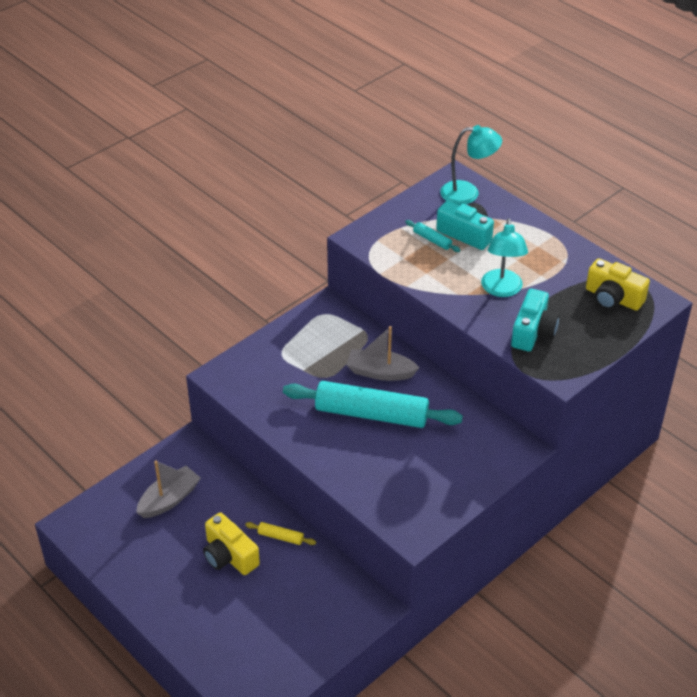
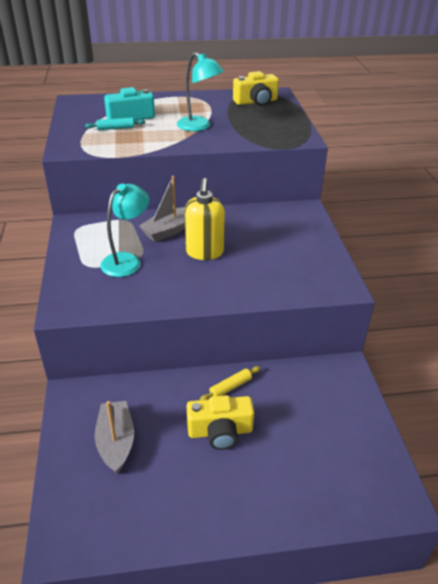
camera: 55 degrees left, 5 degrees down
(371, 414) = (204, 252): turquoise rolling pin -> yellow soap dispenser
(468, 193) = (95, 102): turquoise lamp -> turquoise lamp (127, 260)
(533, 332) = (252, 132): turquoise camera -> none

